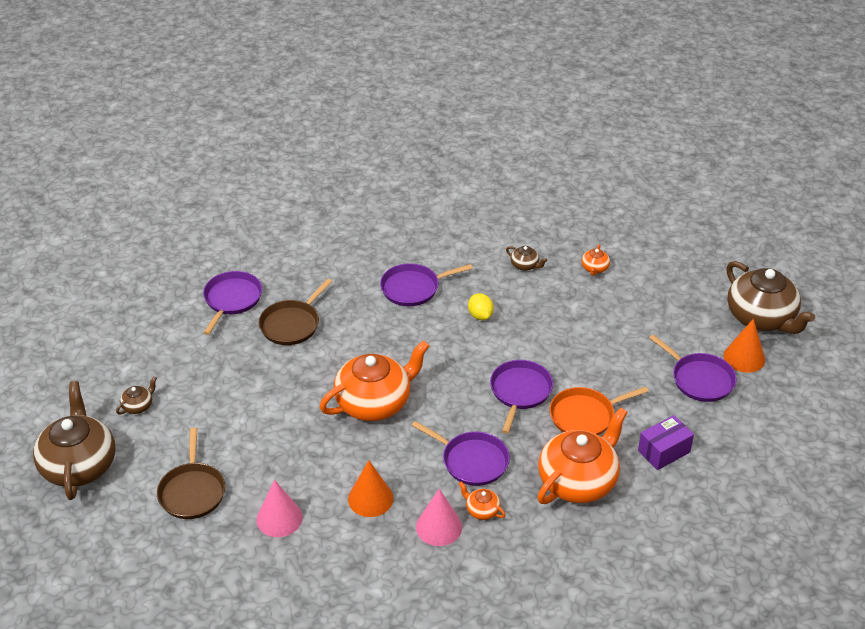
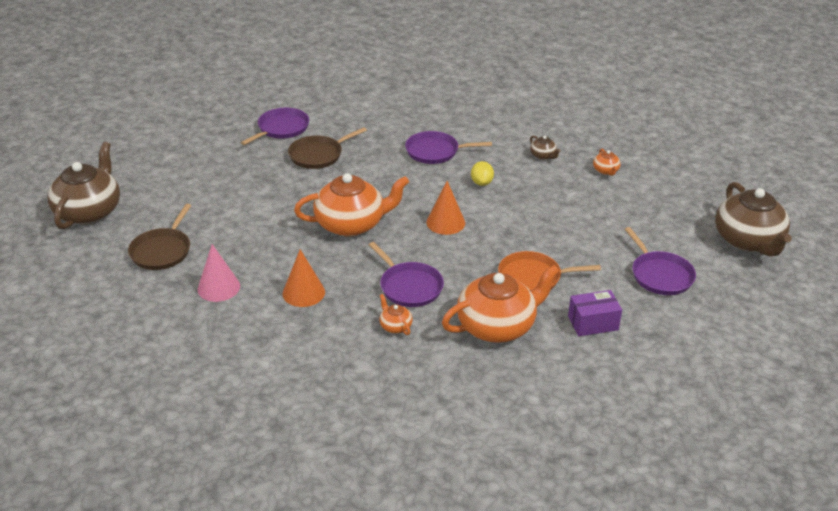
camera: 20 degrees right, 5 degrees down
(138, 406) = (161, 183): brown teapot -> none
(438, 527) = (349, 329): pink cone -> none
(520, 392) = (484, 246): purple pan -> none
(594, 268) = (606, 171): orange teapot -> orange teapot turned 45 degrees counterclockwise
(744, 357) = (714, 268): orange cone -> orange cone (445, 222)

